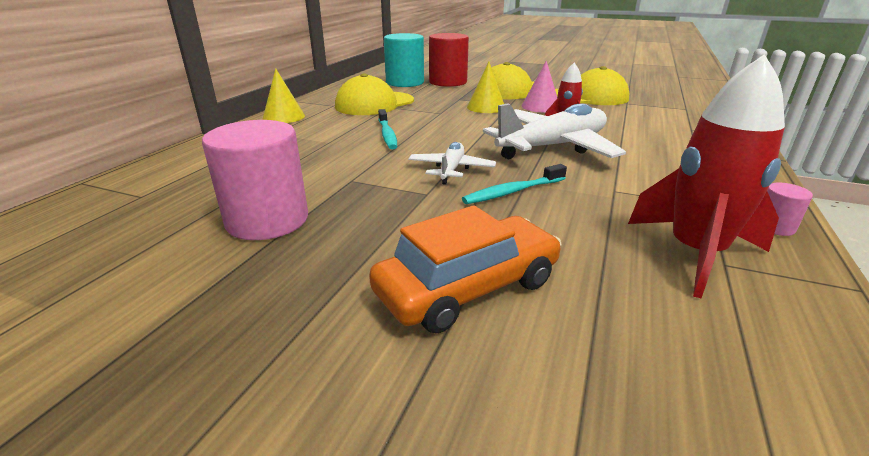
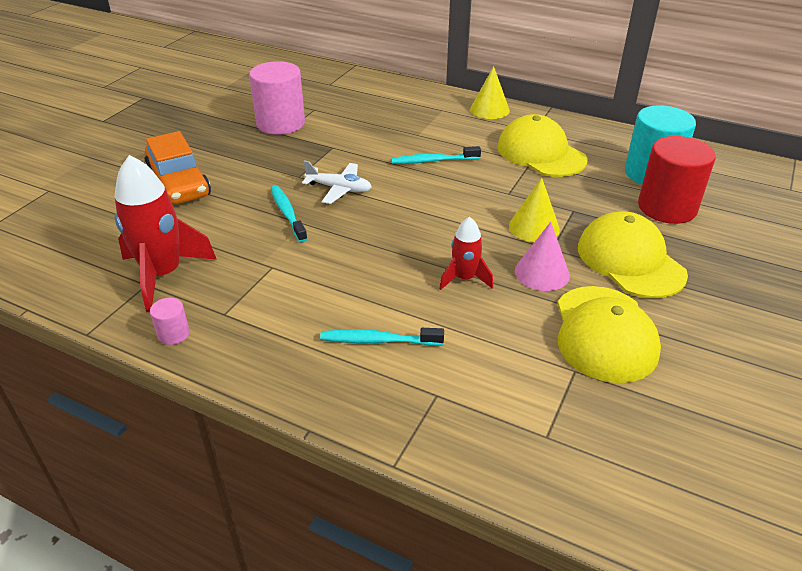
camera: 95 degrees right, 10 degrees up
(553, 147) = (384, 253): white plane -> none
(663, 144) = (378, 340): none -> turquoise toothbrush

